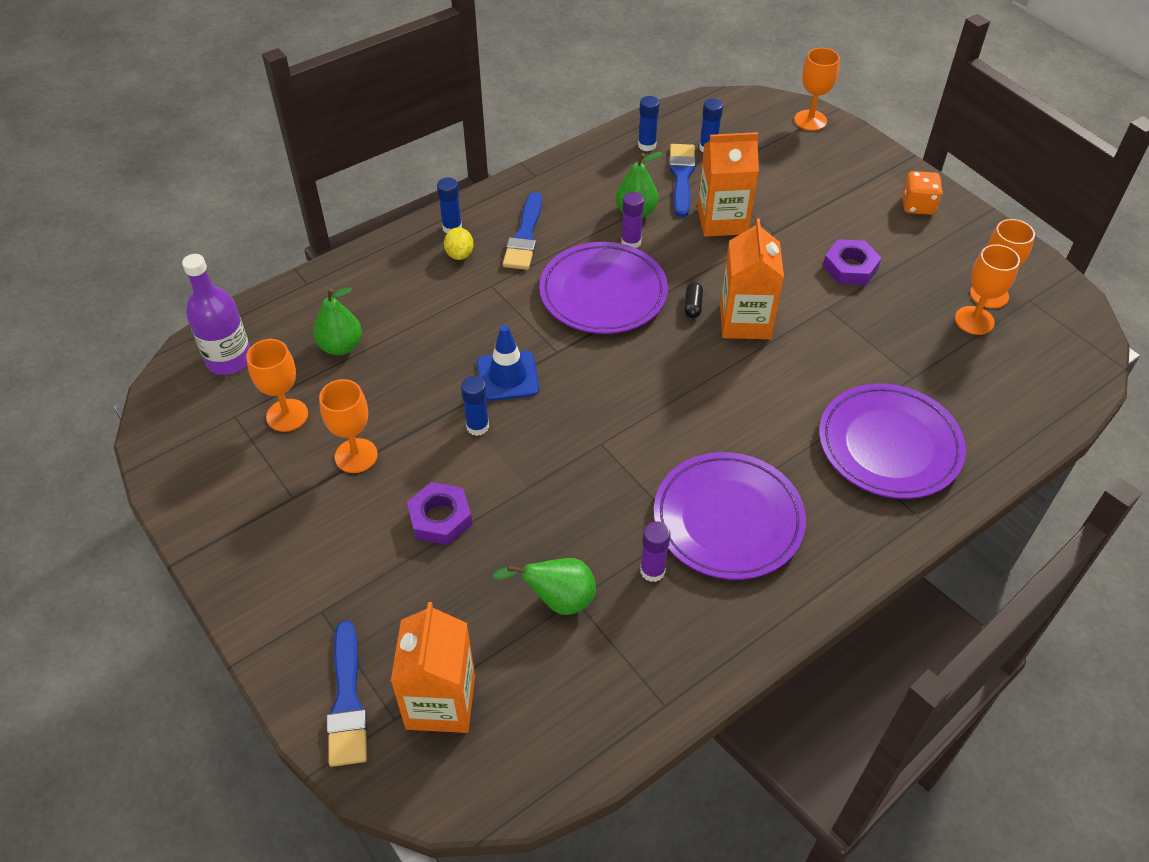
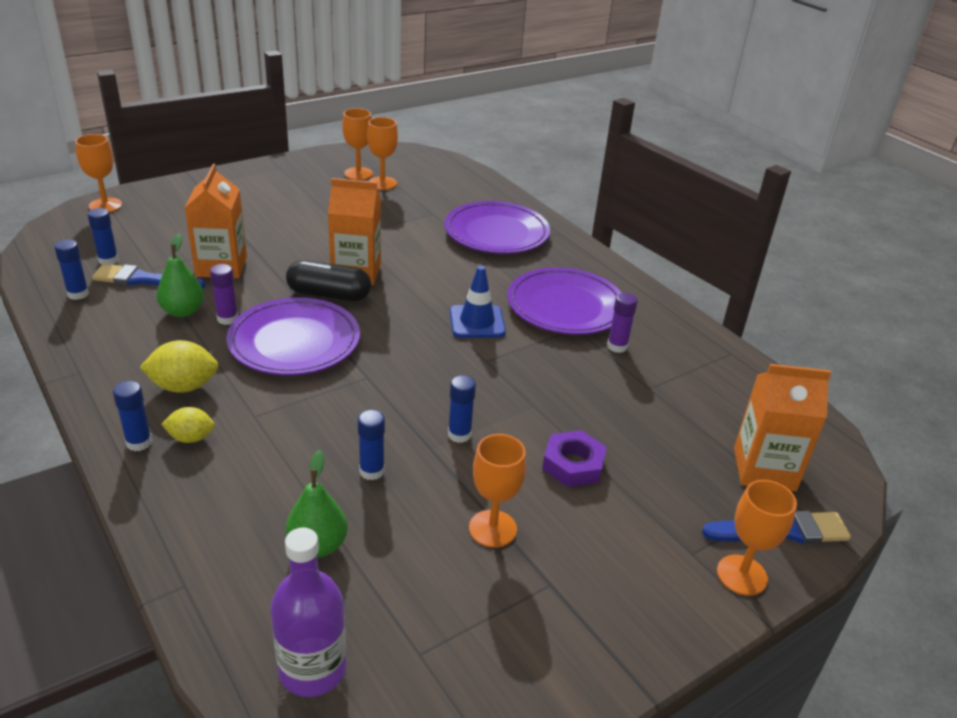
camera: 90 degrees left, 15 degrees down
(287, 415) = (425, 595): orange goblet -> orange goblet (742, 575)
(425, 369) = (372, 471): none -> blue glue stick
(507, 376) = (394, 411): blue traffic cone -> blue traffic cone (477, 322)
(524, 236) = (184, 386): blue brush -> yellow lemon
(558, 600) = (652, 397): green pear -> none
(693, 306) = (329, 295): black capsule -> black capsule, size x2.11
(850, 267) = (309, 218): purple nut -> none
(917, 206) = (249, 181): orange dice -> none

